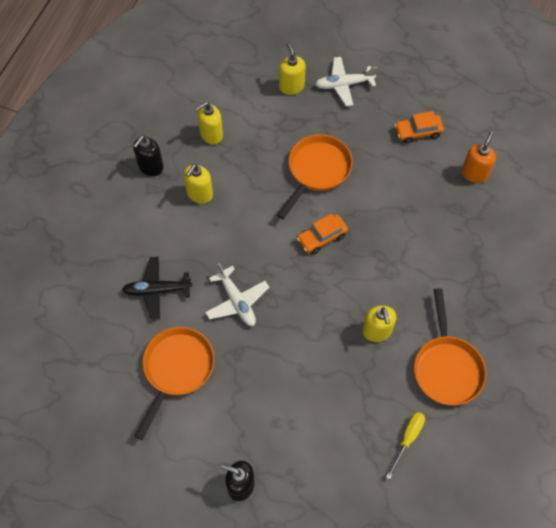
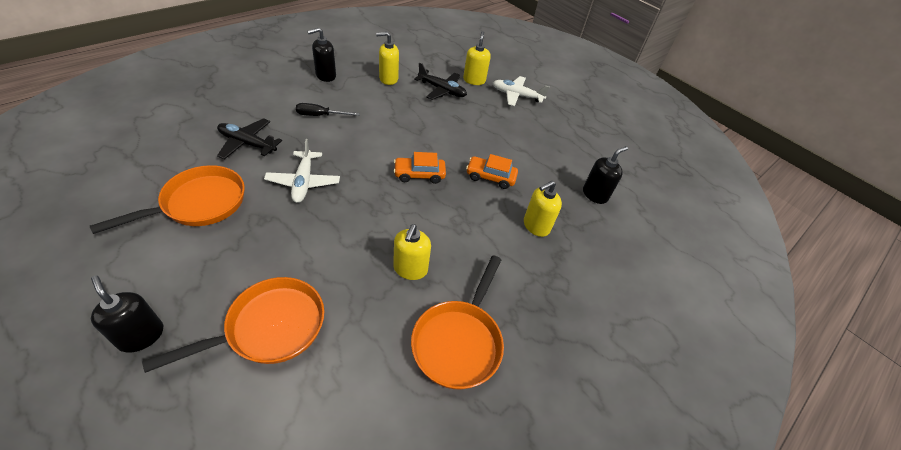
camera: 20 degrees right, 15 degrees down
(189, 221) = (320, 115): none -> black screwdriver
(199, 194) = (345, 105): yellow soap dispenser -> yellow soap dispenser (536, 226)
(271, 120) = (442, 90): none -> black plane
(317, 171) = (452, 132): orange pan -> orange pan (269, 328)
(408, 439) = (359, 393): yellow screwdriver -> none
(418, 132) = (559, 146): orange car -> orange car (490, 177)
(474, 173) = (595, 194): orange soap dispenser -> black soap dispenser

